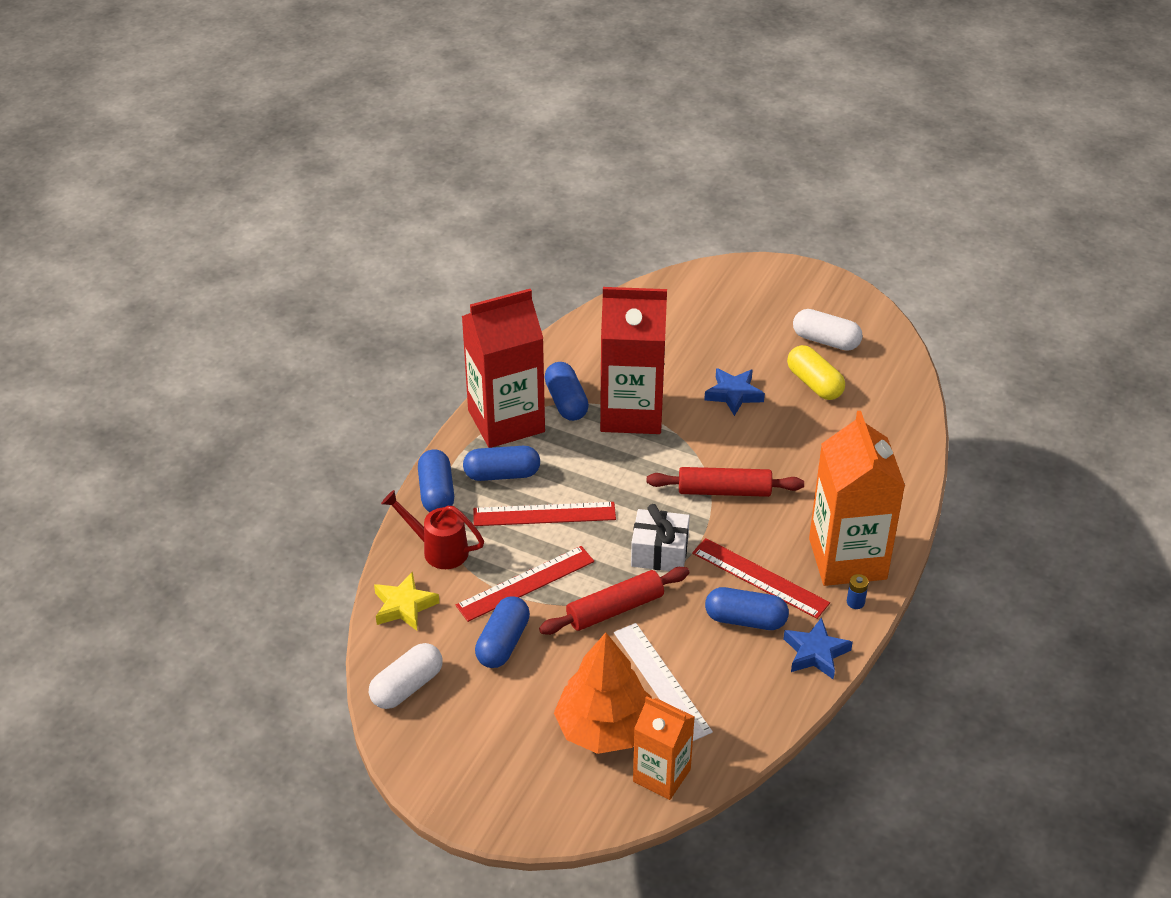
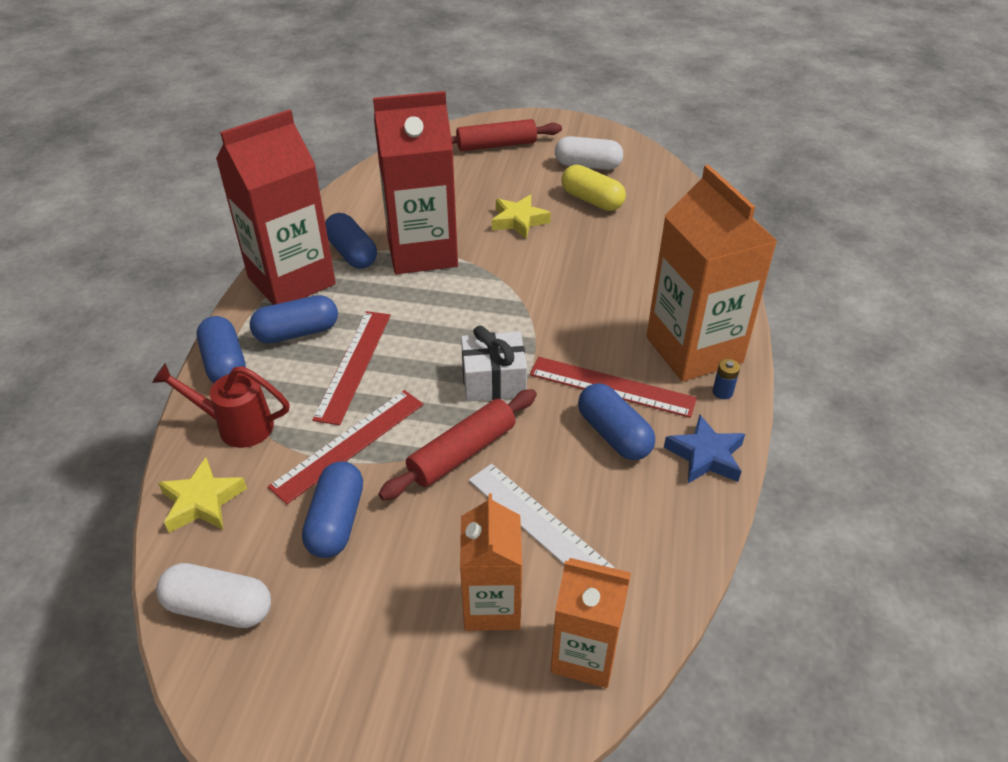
camera: 15 degrees left, 0 degrees up
(407, 687) = (219, 608): white capsule -> white capsule turned 75 degrees clockwise
(544, 514) = (354, 365): red ruler -> red ruler turned 60 degrees counterclockwise
(604, 728) = (492, 605): orange tree -> orange carton
(724, 491) = (541, 307): red rolling pin -> red rolling pin (496, 145)
(734, 394) = (519, 221): blue star -> yellow star
(745, 620) = (613, 434): blue capsule -> blue capsule turned 60 degrees clockwise

